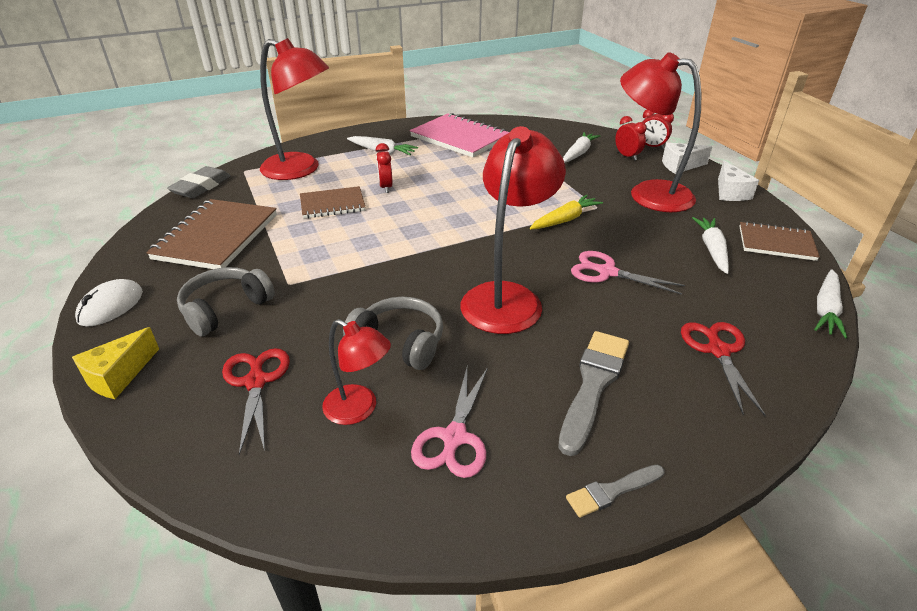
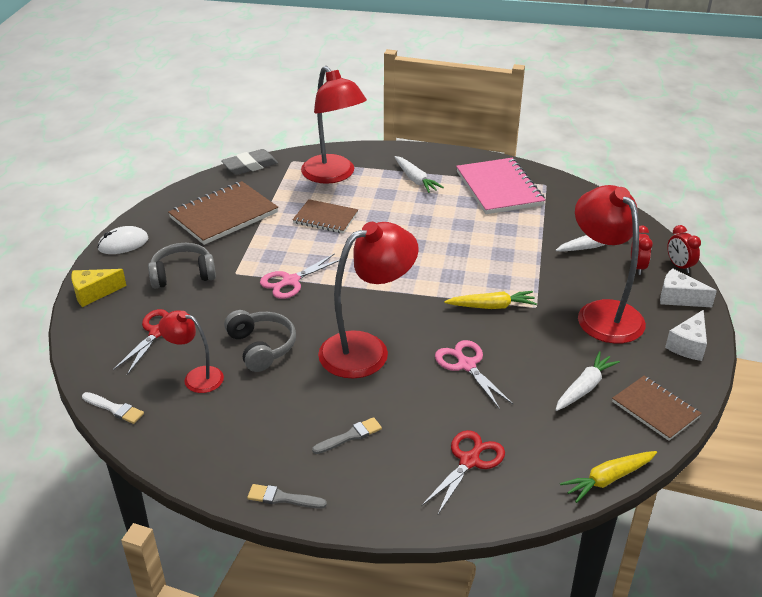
camera: 35 degrees right, 0 degrees up
(288, 504) = (114, 409): none -> white brush
(359, 409) = (196, 377): red lamp -> red lamp turned 135 degrees clockwise
(385, 187) = (381, 217): red clock -> none
(454, 437) = (230, 421): pink scissors -> pink scissors (291, 281)
(593, 385) = (350, 436): grey brush -> grey brush, size x0.55
(826, 309) = (608, 479): white carrot -> yellow carrot

